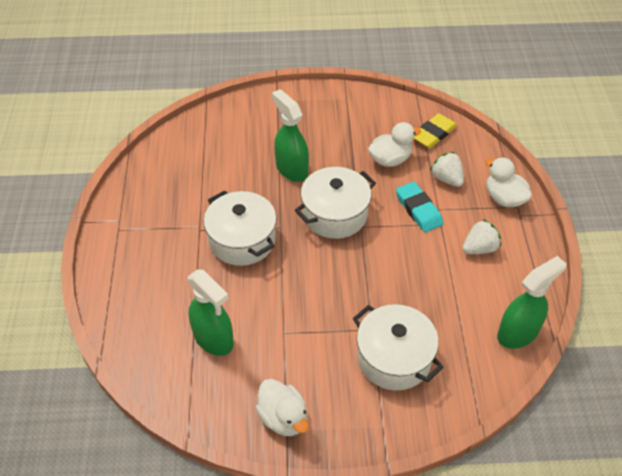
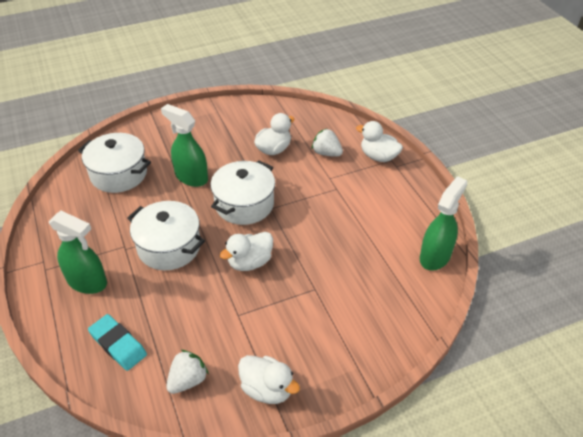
camera: 20 degrees left, 5 degrees down
(213, 339) = (175, 340): green spray bottle -> green spray bottle (87, 282)
(316, 280) = (250, 262): none -> white duck
(394, 358) = (343, 307): white pot -> white pot (119, 174)
(418, 209) = (313, 182): turquoise eraser -> turquoise eraser (118, 344)
(433, 134) = (301, 121): yellow eraser -> none
(479, 248) = (376, 199): white strawberry -> white strawberry (188, 380)

